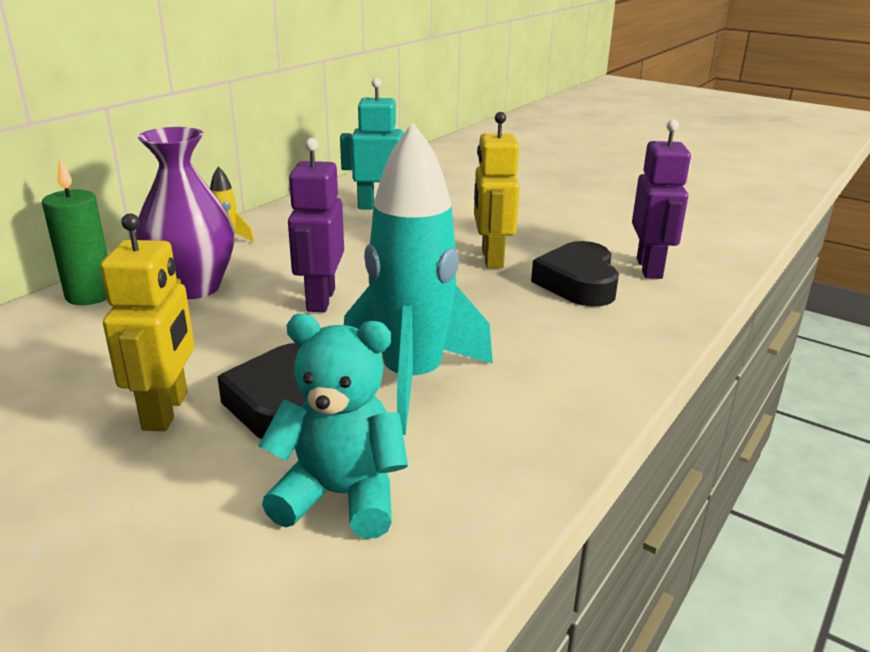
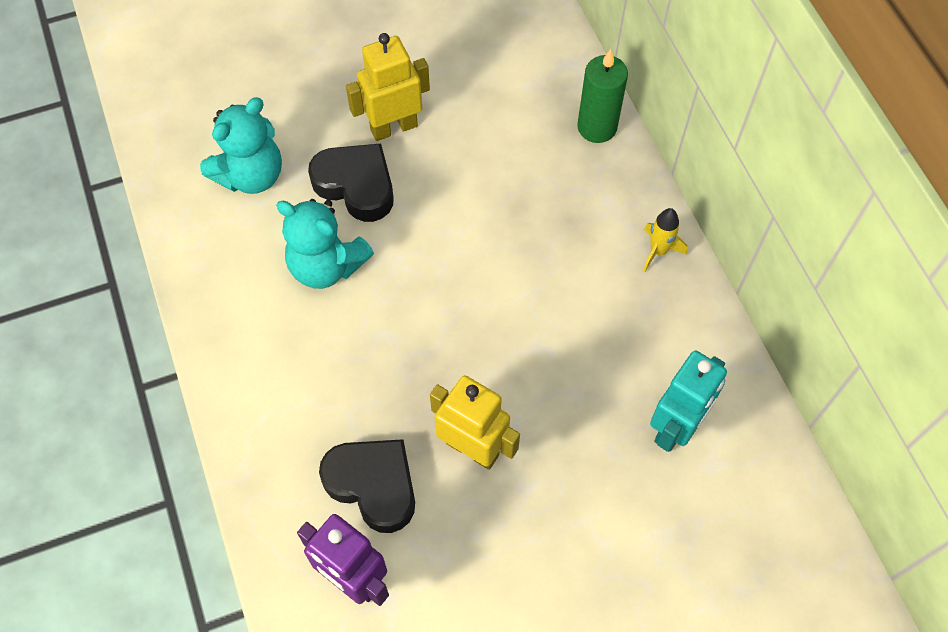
camera: 125 degrees right, 35 degrees up
(166, 411) = (393, 127): yellow robot -> yellow robot turned 120 degrees clockwise
(193, 287) = (567, 194): purple vase -> none
(320, 300) = (484, 268): purple robot -> none
(412, 380) = (326, 266): turquoise rocket -> turquoise teddy bear

